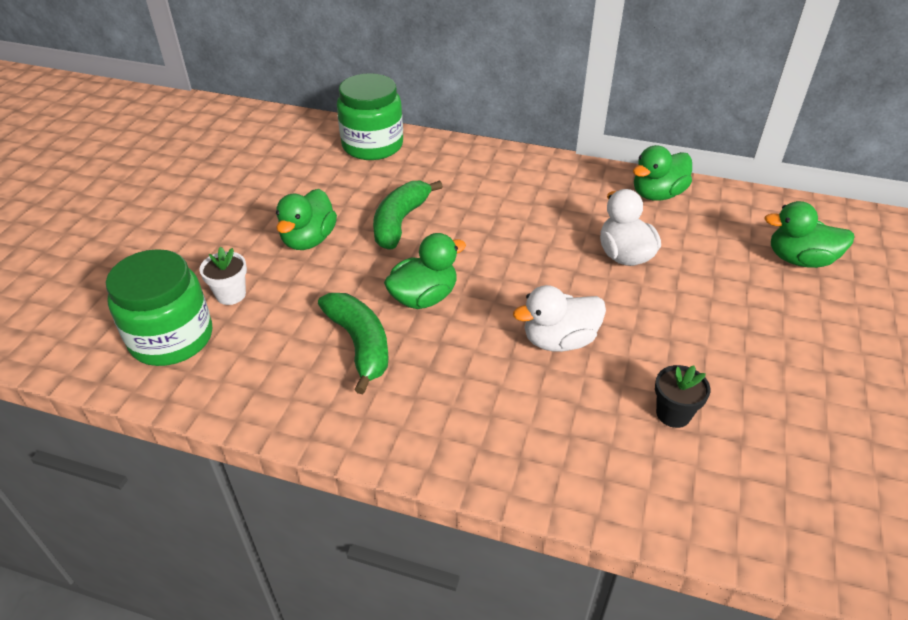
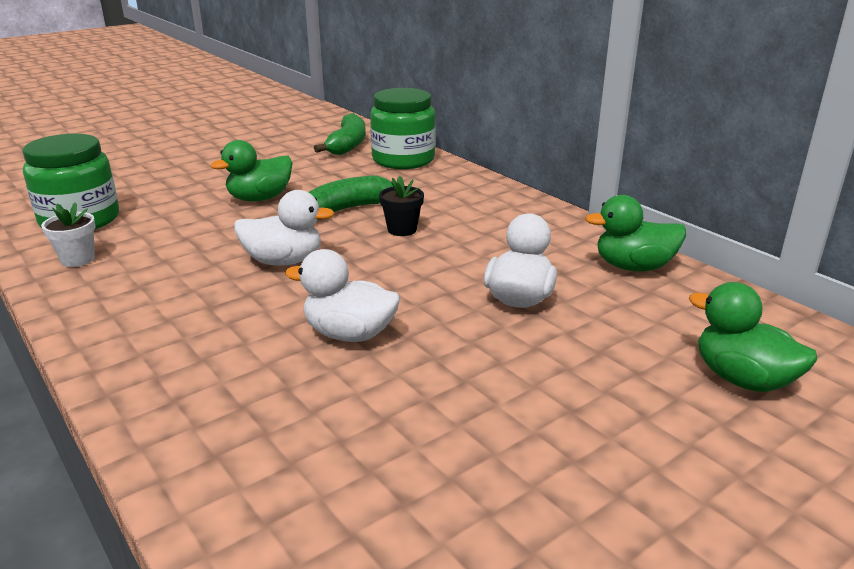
camera: 35 degrees right, 15 degrees down
(231, 295) = (155, 210): white flower pot -> white flower pot (78, 259)
(360, 344) = (187, 271): green banana -> green banana (348, 145)
(424, 297) = (284, 261): green duck -> white duck
(673, 414) = (368, 440): black flower pot -> black flower pot (402, 229)

